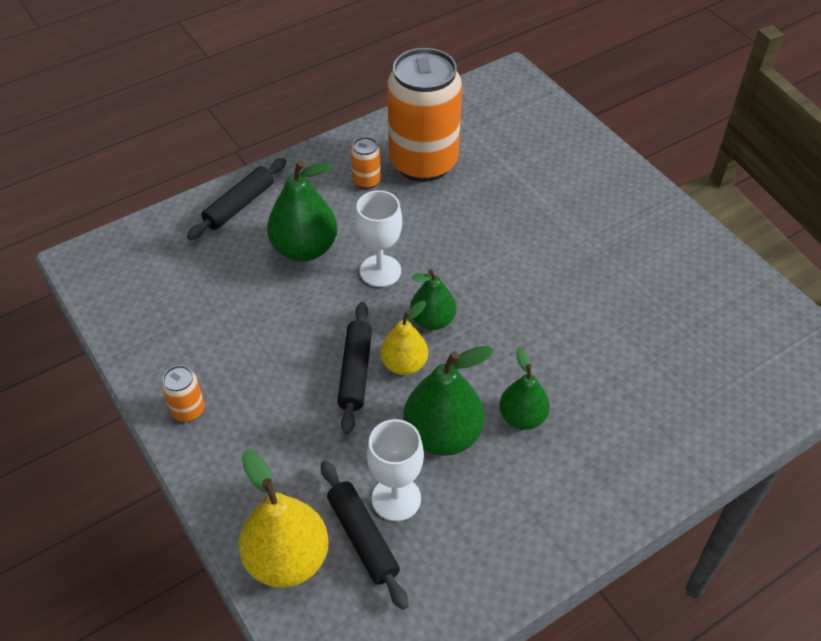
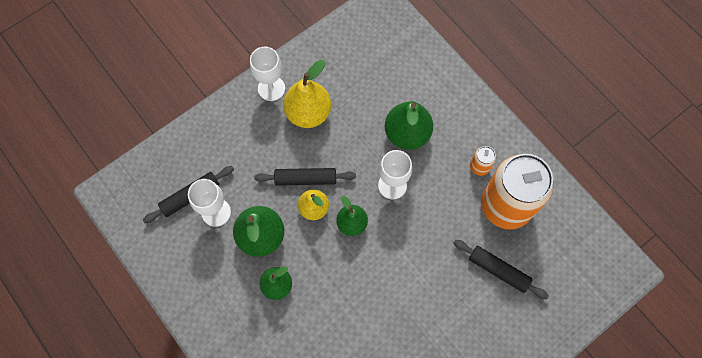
camera: 85 degrees right, 20 degrees up
(188, 410) = (271, 88): orange can -> white goblet
(239, 205) = (442, 85): black rolling pin -> black rolling pin (498, 270)
(287, 559) = (177, 158): yellow pear -> yellow pear (308, 113)

